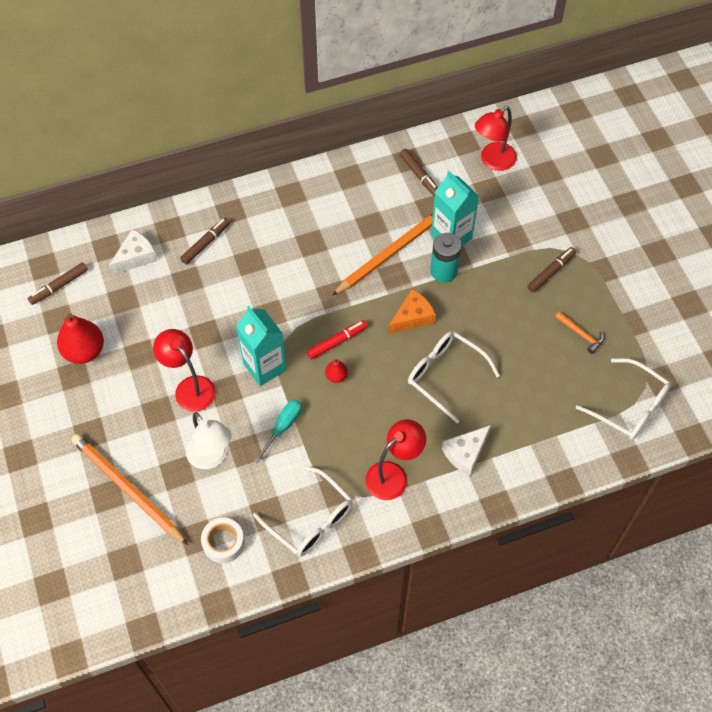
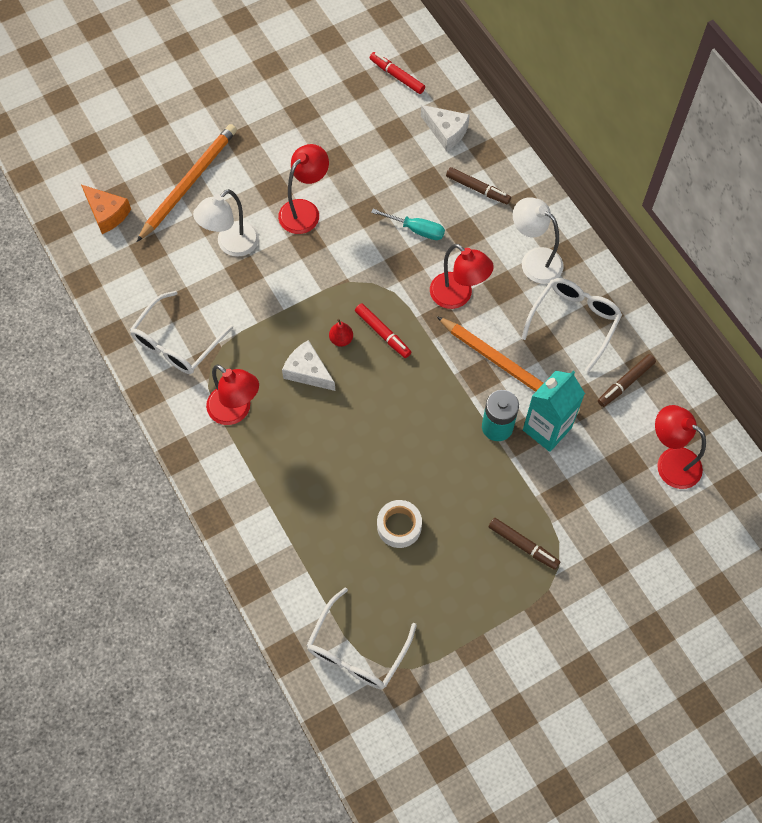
camera: 80 degrees right, 5 degrees up
(59, 286) = (397, 76): brown marker -> red marker
(84, 351) = (328, 114): red pear -> none
(223, 543) = (144, 272): white tape -> white tape (399, 526)
(264, 367) = (340, 271): turquoise carton -> none
(283, 427) = (274, 300): turquoise screwdriver -> turquoise screwdriver (416, 230)
(290, 215) = (534, 260): none -> white lamp
(312, 278) = (458, 296): none -> red lamp
(412, 317) = (429, 403): orange cheese -> orange cheese (107, 213)
(445, 375) = (361, 446): white glasses -> white glasses (574, 322)
(465, 453) = (271, 478): white cheese -> white cheese (308, 371)
(581, 334) = (444, 587): orange hammer -> none

